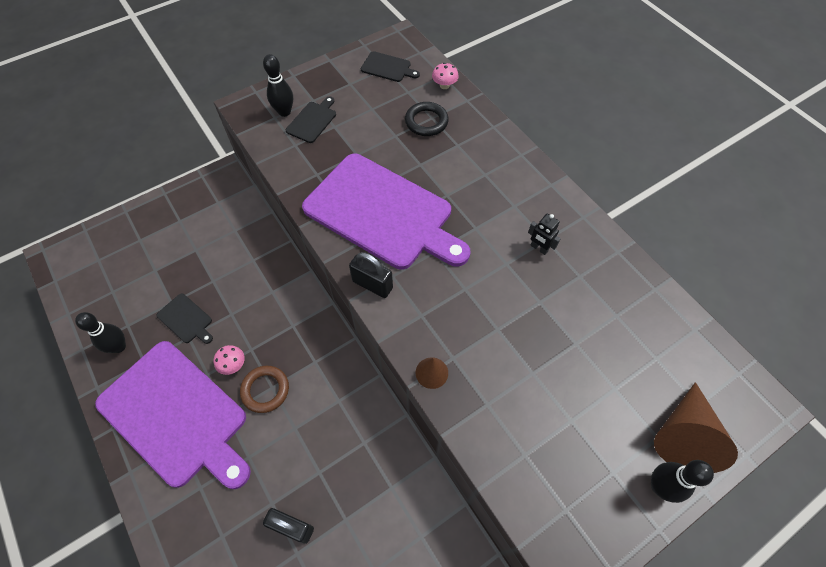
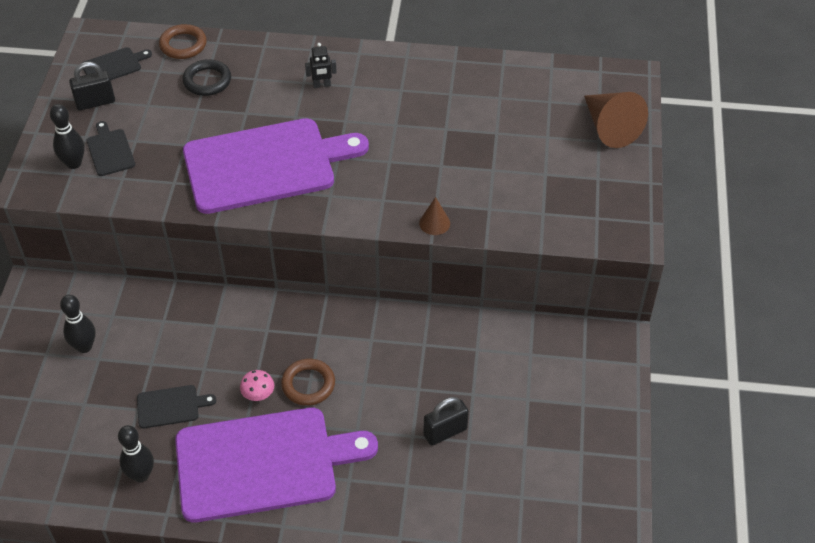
camera: 50 degrees left, 10 degrees down
(372, 284) = (324, 211): black padlock -> black padlock (95, 102)
(444, 85) = (183, 45): pink mushroom -> brown ring
(539, 248) = (404, 98): black robot -> black robot (322, 85)
(659, 486) = (627, 162): black bowling pin -> black bowling pin (84, 346)

